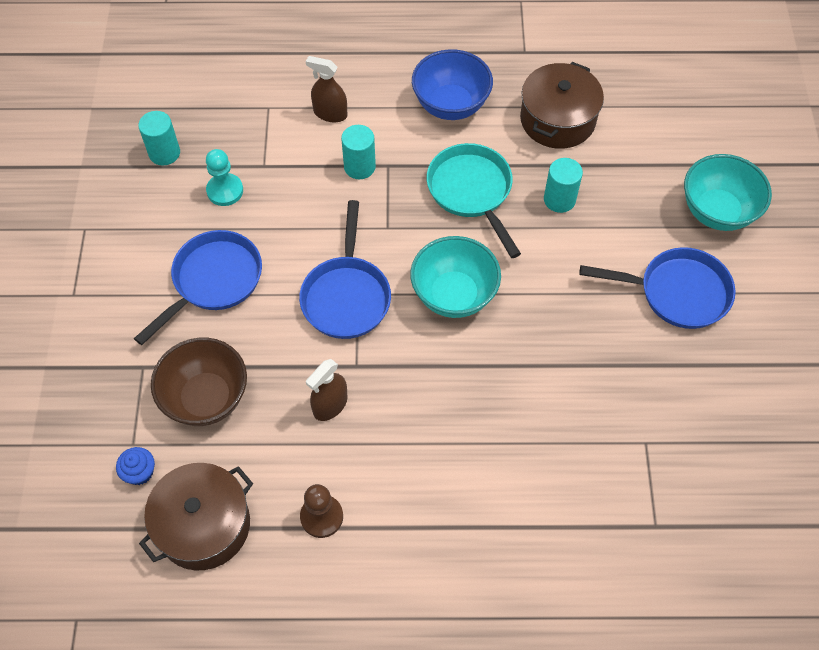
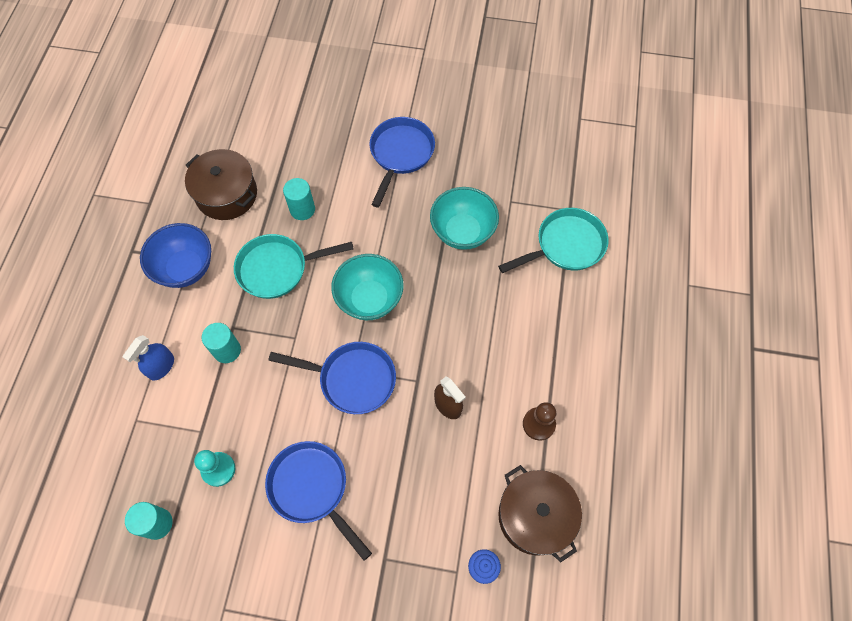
camera: 80 degrees left, 5 degrees up
(206, 398) = (424, 504): brown bowl -> none
(330, 113) = (161, 366): brown spray bottle -> blue spray bottle
(594, 526) = (565, 245): none -> turquoise pan
(717, 211) = (340, 114): turquoise bowl -> turquoise bowl (462, 232)

